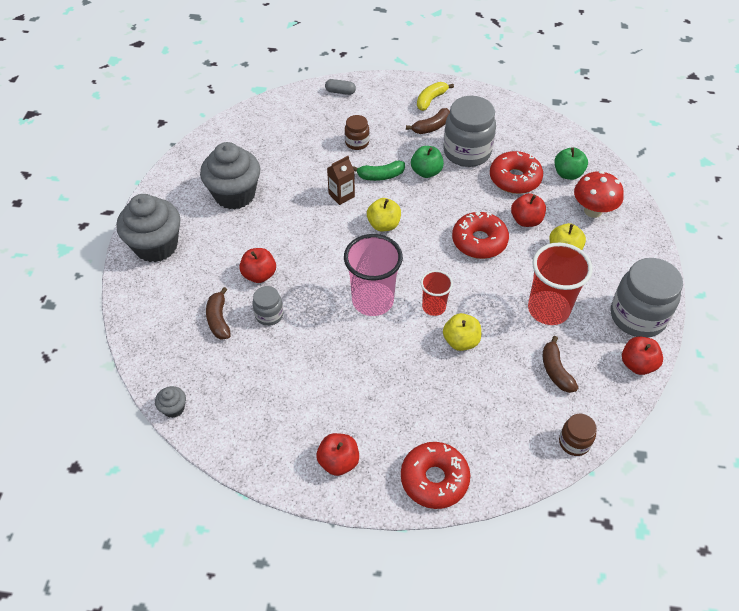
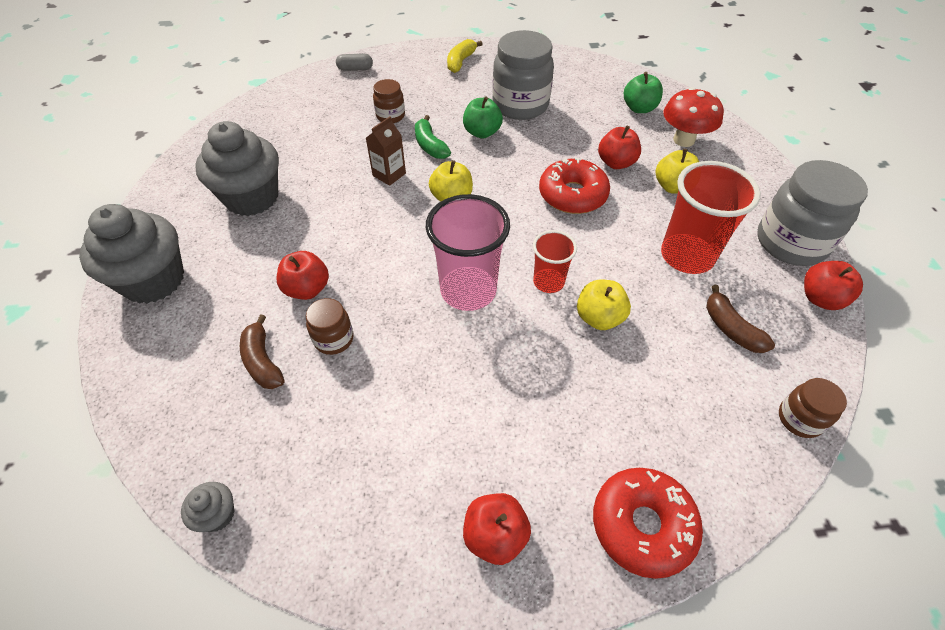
camera: 15 degrees left, 0 degrees up
(269, 315) = (334, 339): grey jar -> brown jar
(380, 176) = (430, 145): green banana -> green banana turned 90 degrees clockwise
(431, 127) = (471, 87): brown banana -> none
(515, 179) = (584, 123): red donut -> none

